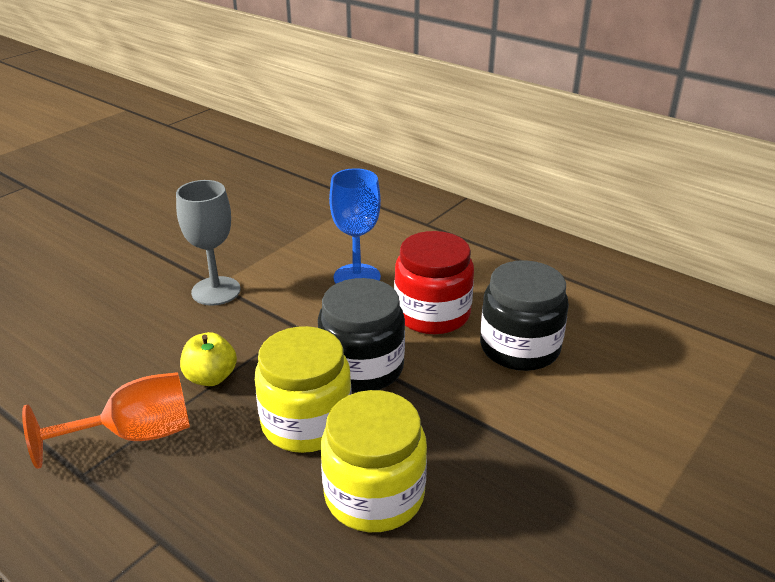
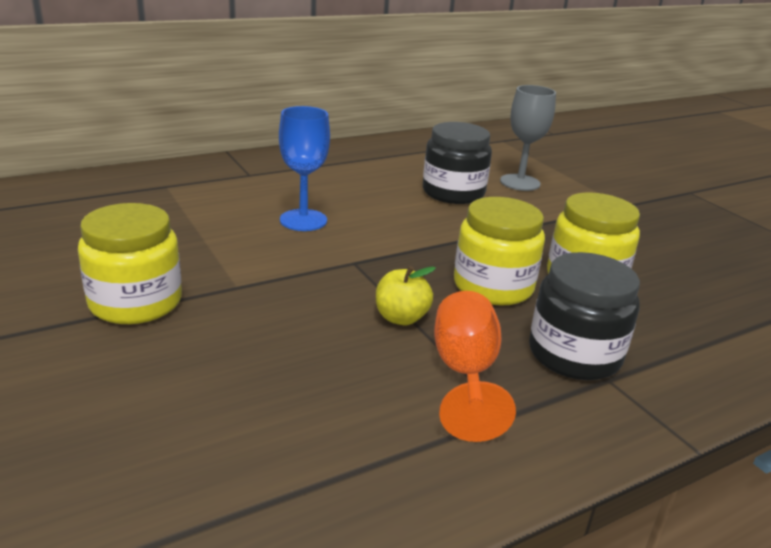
camera: 70 degrees left, 5 degrees down
(170, 254) = (136, 302): none -> yellow jar
(216, 291) = (251, 289): grey goblet -> grey goblet (520, 182)
(362, 368) = (437, 249): black jar -> black jar (574, 354)
(432, 314) = (387, 207): red jar -> none

